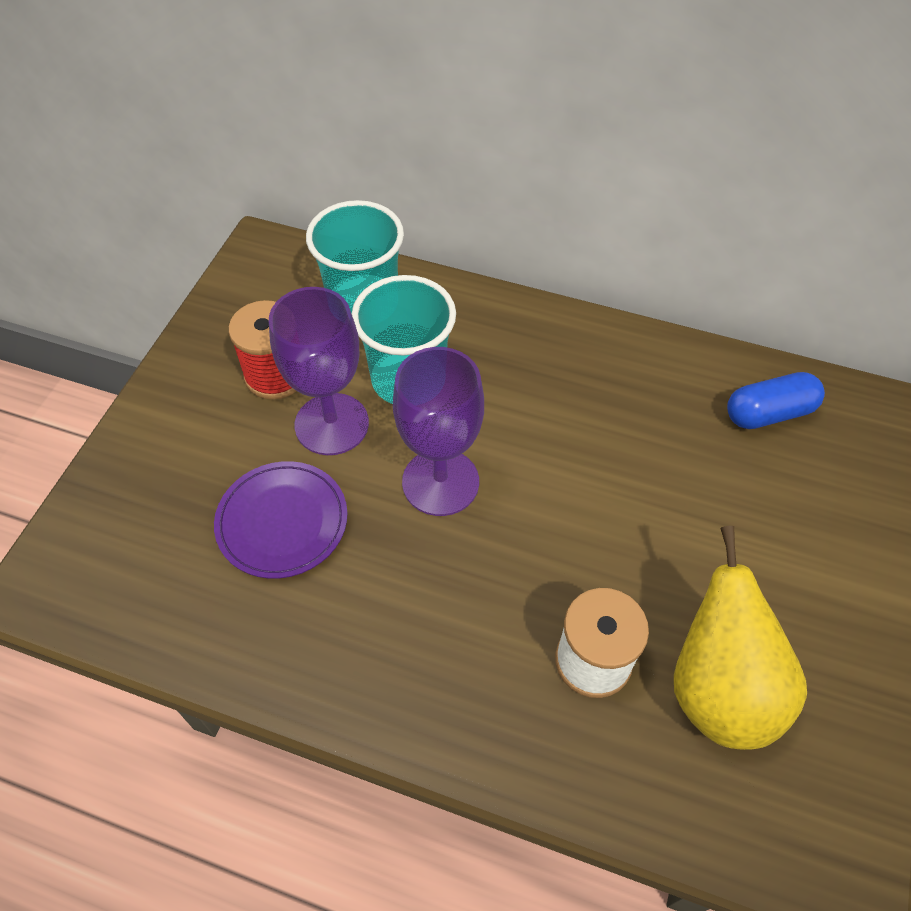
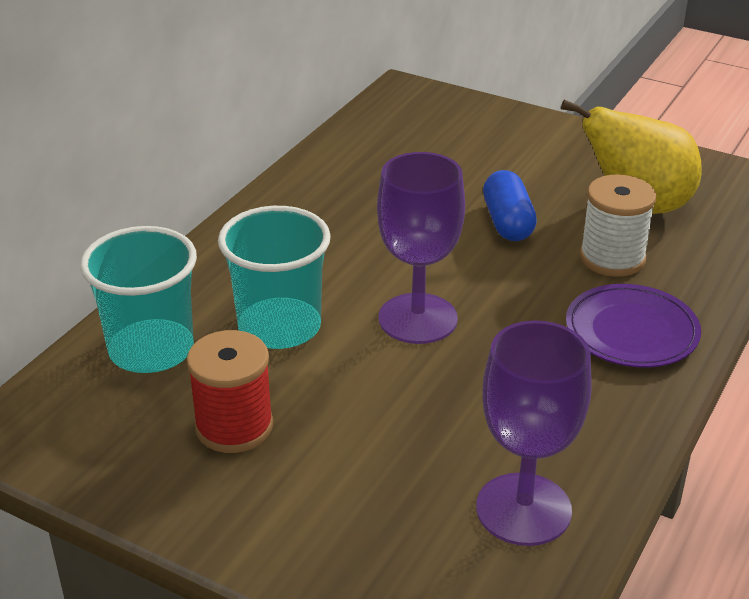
camera: 80 degrees left, 20 degrees down
(282, 522) = (443, 431): purple plate -> purple plate (631, 331)
(331, 424) = (322, 386): purple goblet -> purple goblet (523, 509)
(769, 413) = (389, 138): blue capsule -> blue capsule (507, 222)

